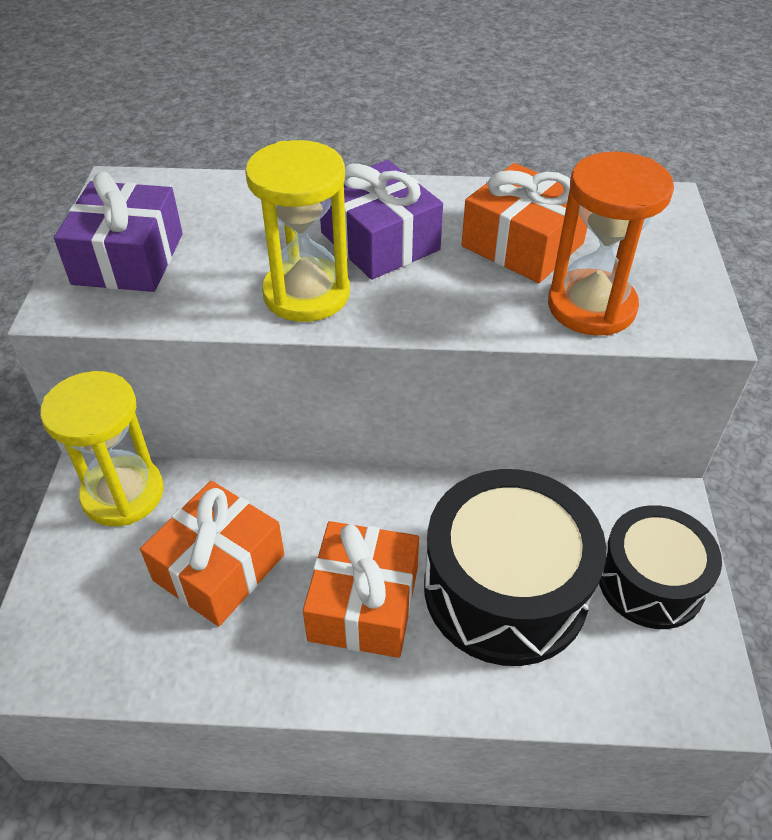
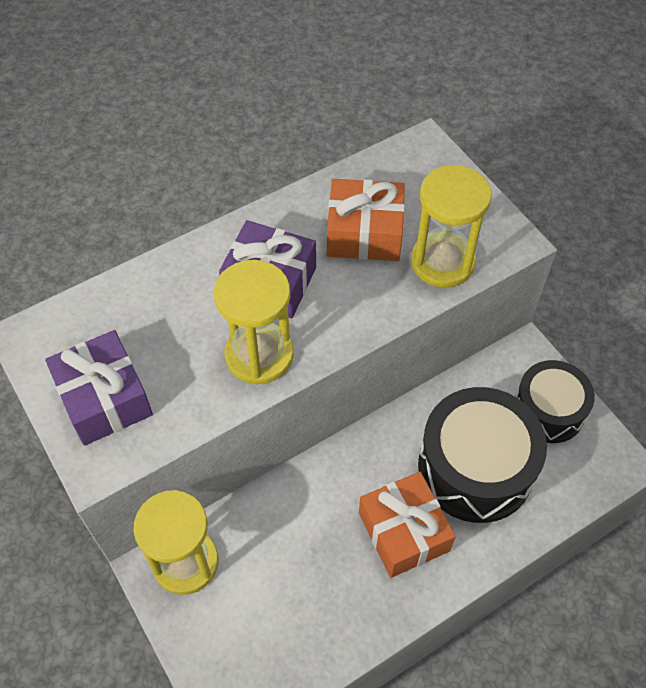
camera: 35 degrees left, 10 degrees up
(219, 567) = (297, 569): orange gift -> none
(591, 306) = (442, 262): orange hourglass -> yellow hourglass

